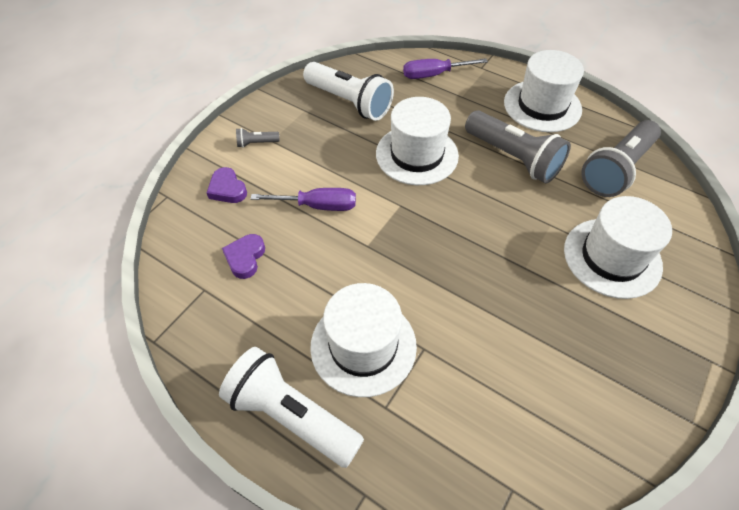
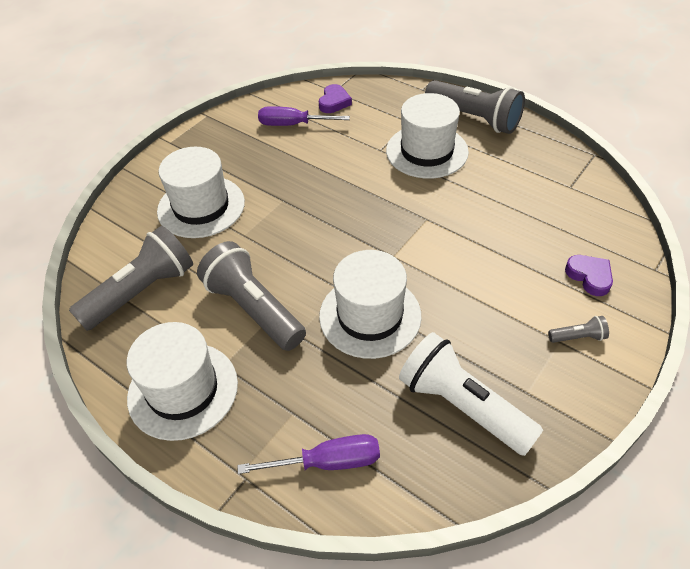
camera: 175 degrees left, 5 degrees down
(245, 258) = (542, 210): purple heart -> purple heart (334, 102)
(291, 415) = (474, 118): white flashlight -> grey flashlight
(317, 206) = (482, 256): purple screwdriver -> purple screwdriver (293, 124)

